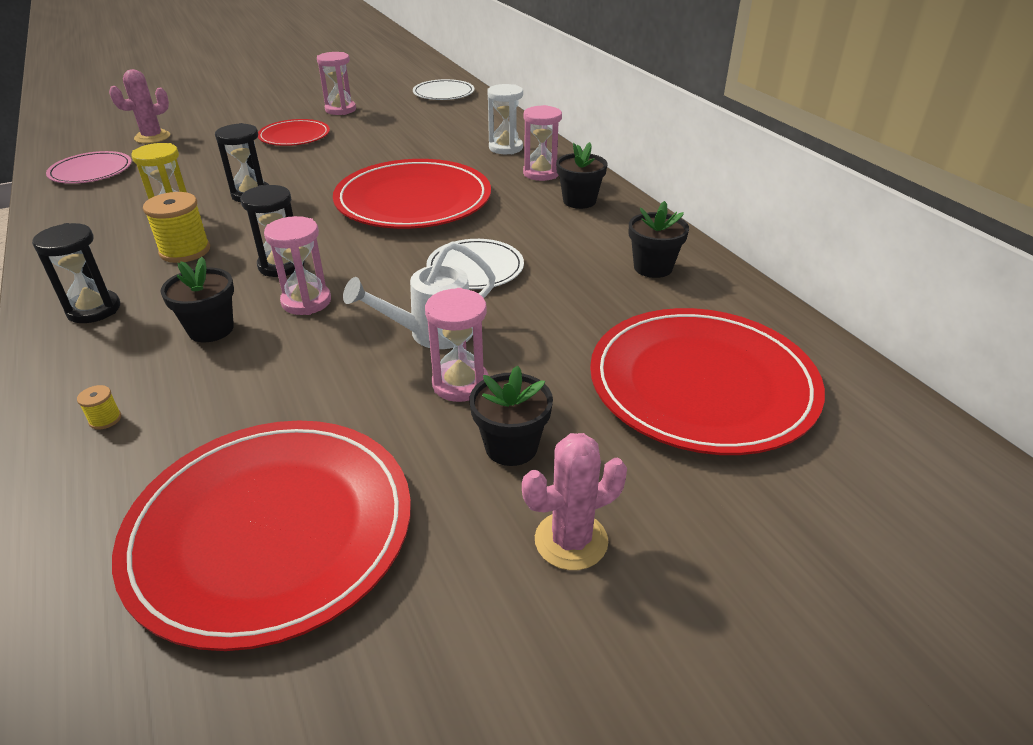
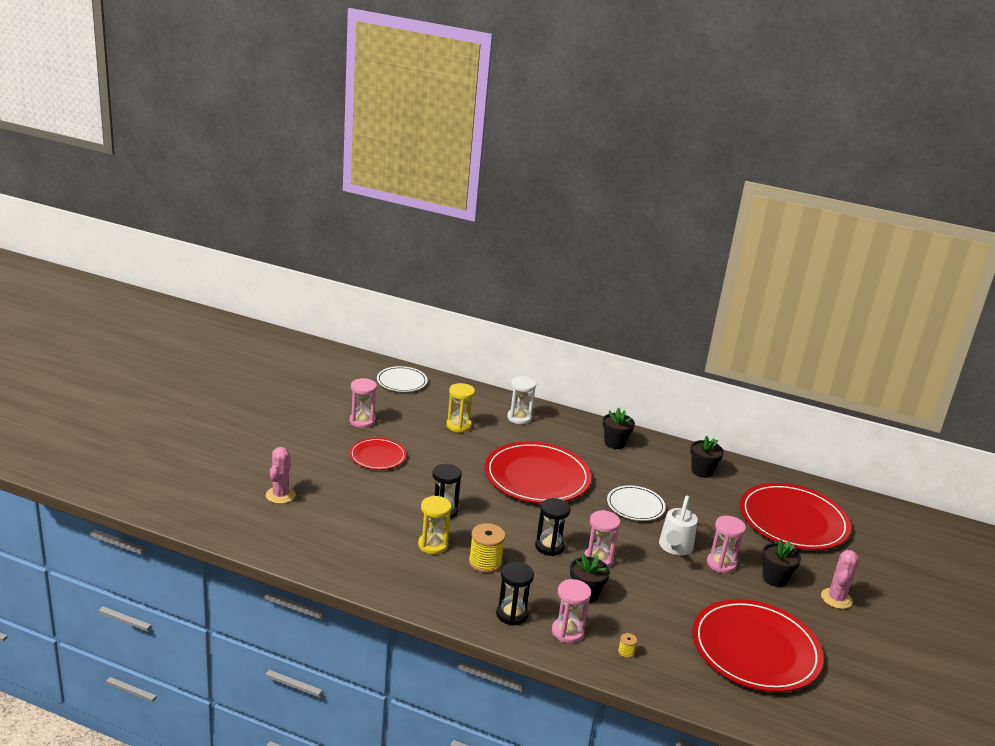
camera: 45 degrees left, 10 degrees down
(91, 171) = (303, 539): pink plate -> none
(424, 136) = (458, 426): none -> yellow hourglass
(541, 173) = (568, 430): pink hourglass -> pink hourglass (567, 632)

